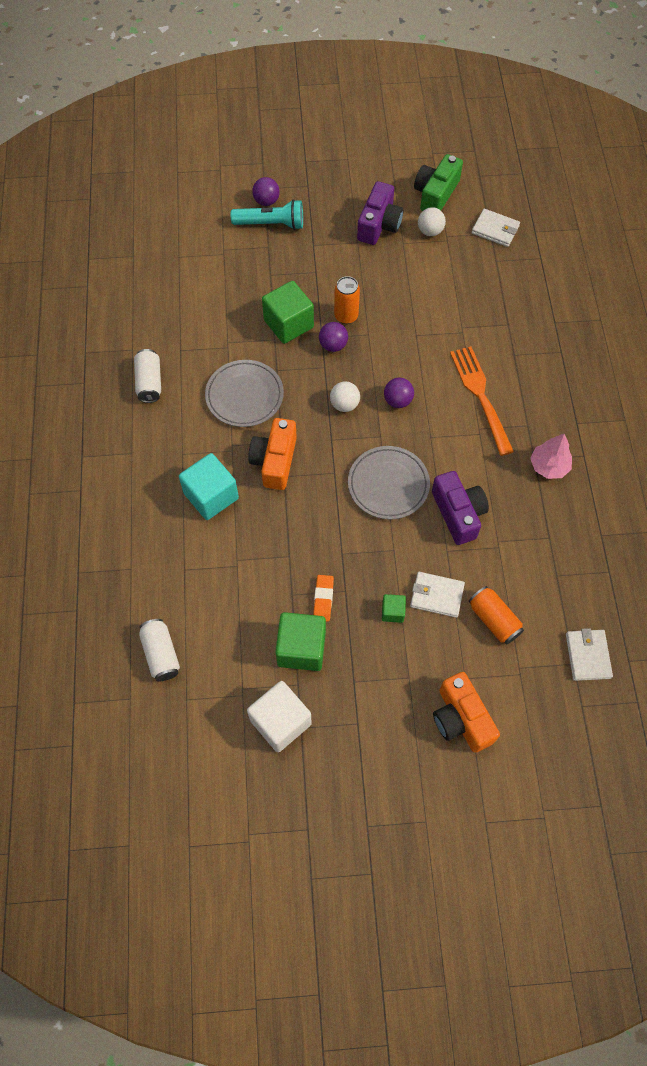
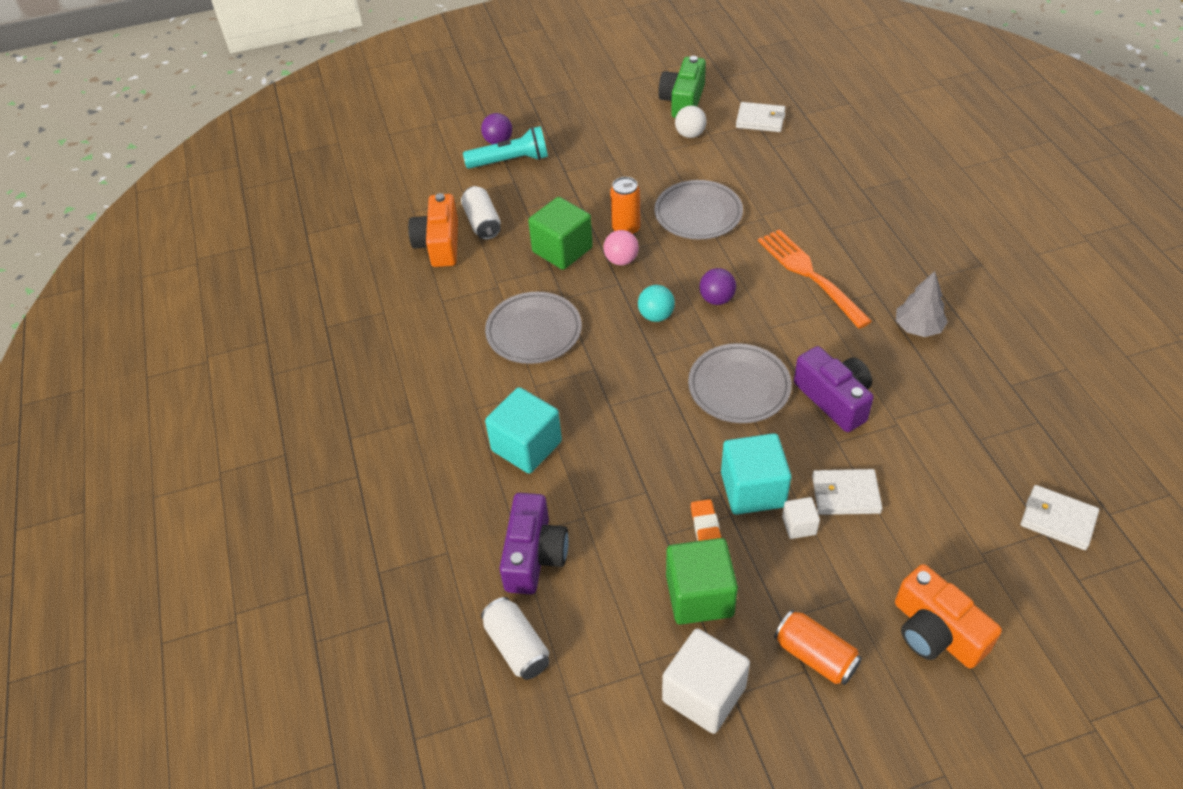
camera: 10 degrees left, 15 degrees down
(149, 382) = (414, 341): white can -> white can (482, 223)
(275, 461) = (593, 391): orange camera -> orange camera (439, 244)
(333, 345) = (621, 260): purple ball -> pink ball
(344, 404) = (656, 316): white ball -> turquoise ball
(368, 574) = (753, 489): none -> turquoise cube
(379, 224) = (631, 139): purple camera -> purple camera (534, 555)
(392, 612) = (799, 525): green cube -> white cube
(410, 314) = (698, 214): none -> grey plate
(494, 619) = (926, 505): orange can -> orange can (815, 655)
(549, 466) = (918, 328): pink tree -> grey tree
(587, 655) = (1057, 519): white wallet -> white wallet turned 45 degrees counterclockwise

